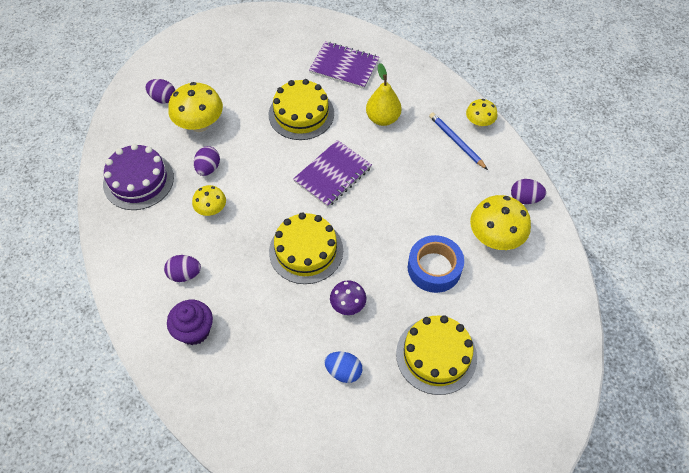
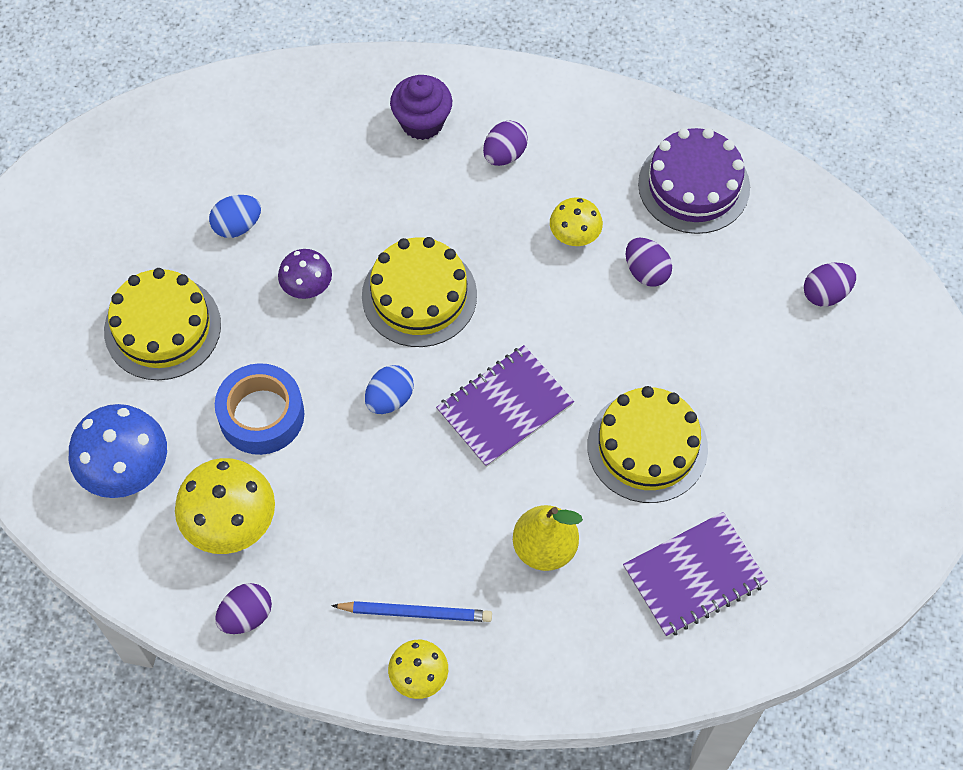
camera: 130 degrees right, 5 degrees up
(200, 124) = (736, 309): yellow mushroom -> none
(332, 174) = (505, 408): purple notebook -> purple notebook turned 60 degrees clockwise
(372, 222) = (389, 399): none -> blue egg
(520, 304) = (126, 469): none -> blue mushroom

